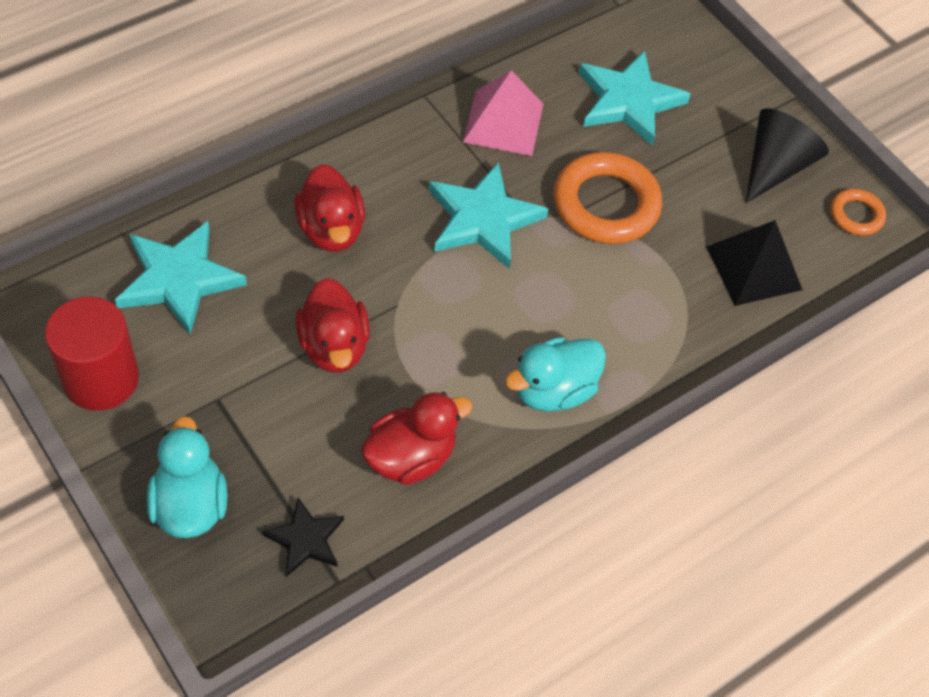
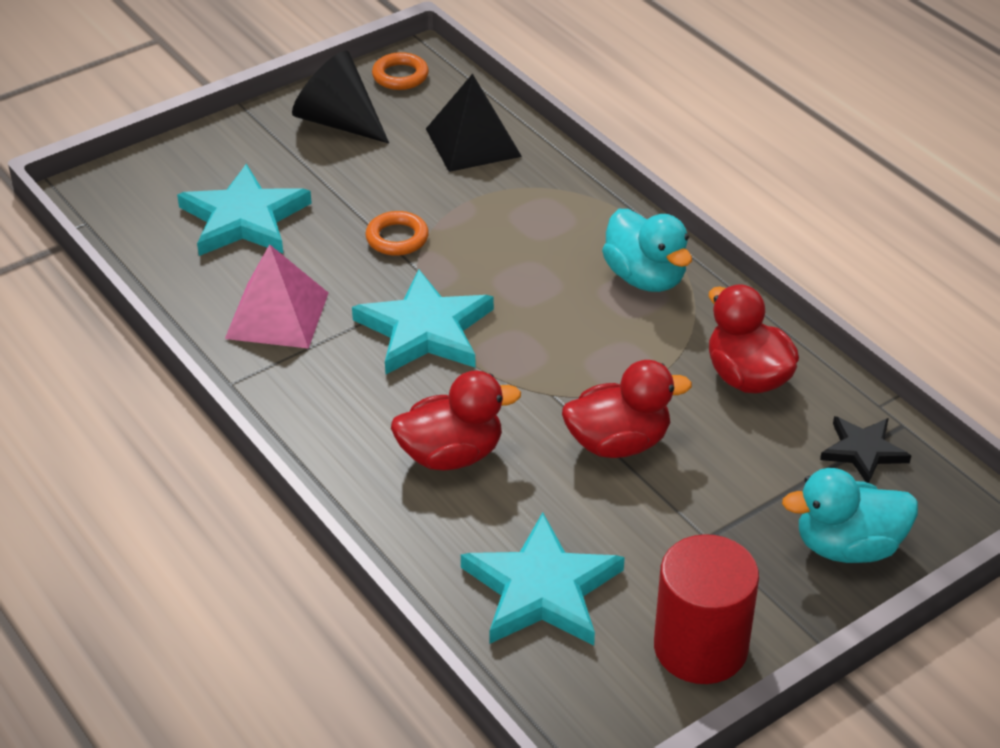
camera: 85 degrees left, 15 degrees down
(605, 204) = (397, 238): orange ring -> orange ring, size x0.52

